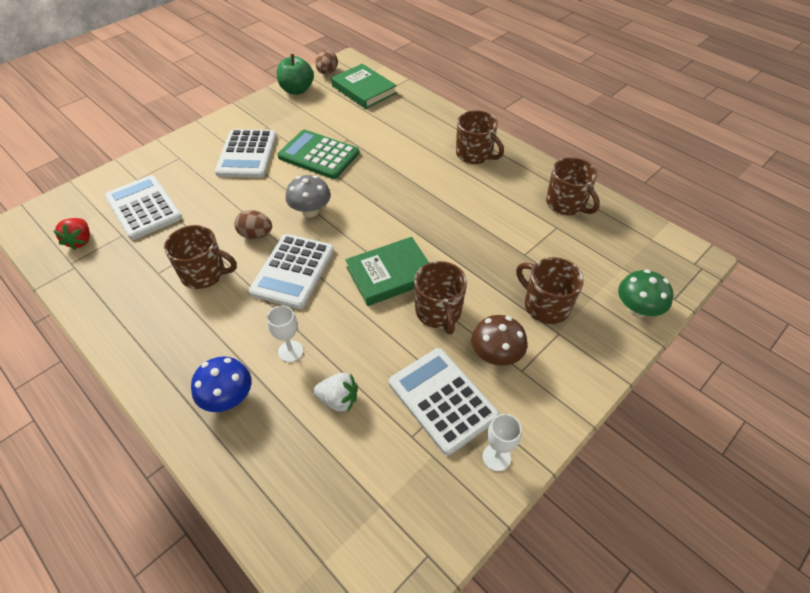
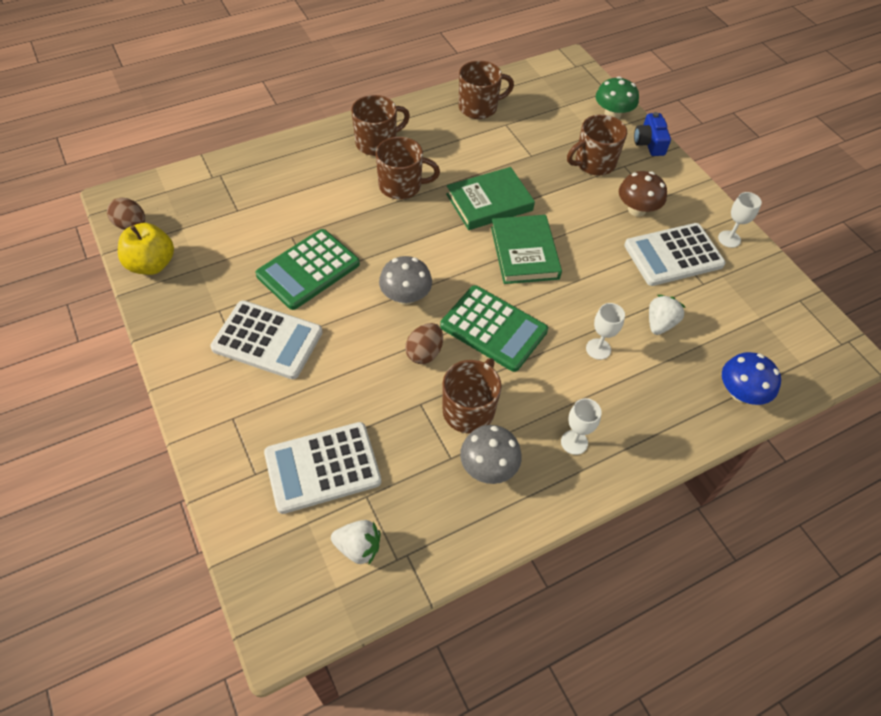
camera: 75 degrees left, 5 degrees up
(80, 241) = (358, 547): red strawberry -> white strawberry
(151, 297) = (488, 467): none -> grey mushroom
(181, 350) = (574, 442): none -> white goblet
(228, 398) = (641, 407): blue mushroom -> blue mushroom (740, 393)
(293, 271) = (493, 328): white calculator -> green calculator
(297, 90) = (152, 264): green apple -> yellow apple
(364, 90) = (198, 199): green book -> green book (489, 202)
(438, 312) = (581, 231): brown mug -> brown mug (401, 186)
(613, 351) = (649, 143): none -> blue camera

